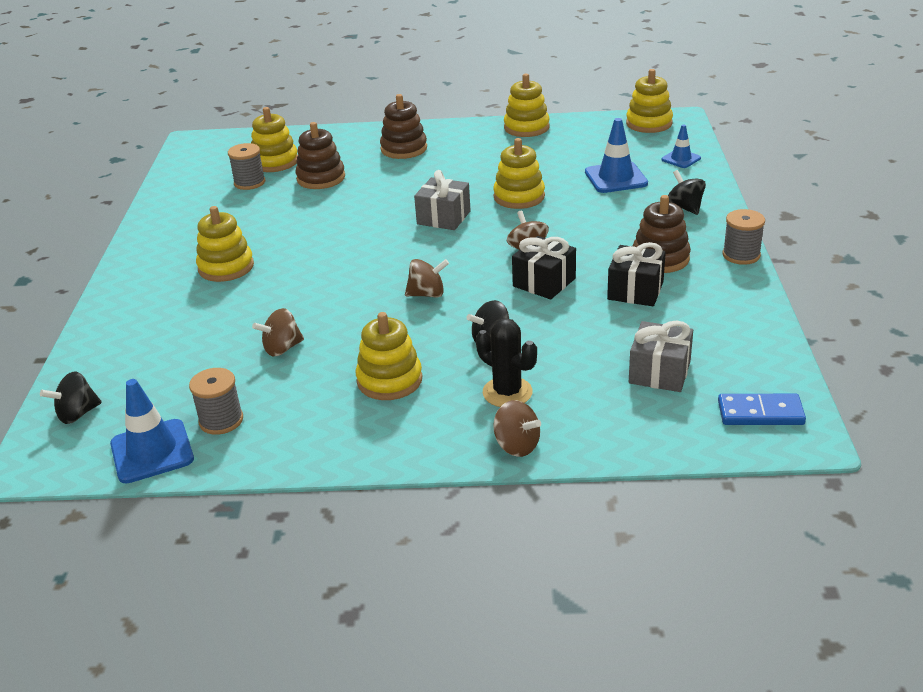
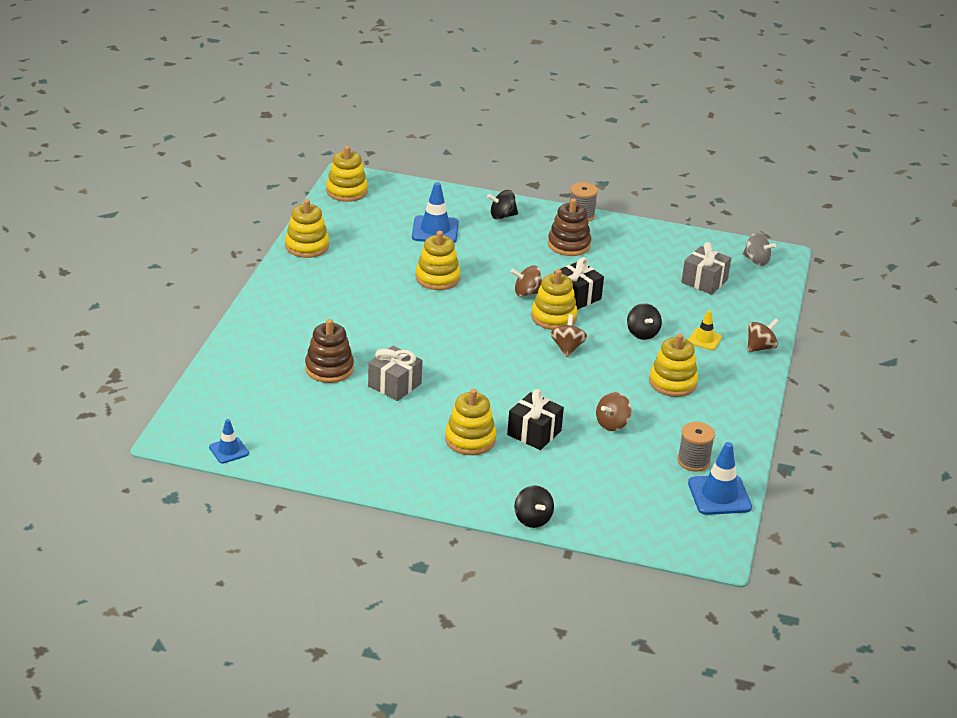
camera: 80 degrees left, 0 degrees up
(77, 414) = (660, 530): black spinning top -> black spinning top (532, 519)
(249, 182) = (308, 410): grey spool -> none
(275, 162) = (271, 390): yellow stacking toy -> yellow stacking toy (553, 317)
(282, 348) = (612, 424): brown spinning top -> brown spinning top turned 60 degrees clockwise
(404, 149) = (300, 315): brown stacking toy -> none
(443, 217) = (450, 319): grey gift -> grey gift (394, 385)
(507, 392) = (704, 339): black cactus -> yellow traffic cone
(635, 290) = (606, 265): black gift -> black gift (534, 433)
(681, 159) = (422, 196): blue traffic cone -> blue traffic cone (229, 450)
(760, 413) = (756, 261): blue domino -> grey spinning top

